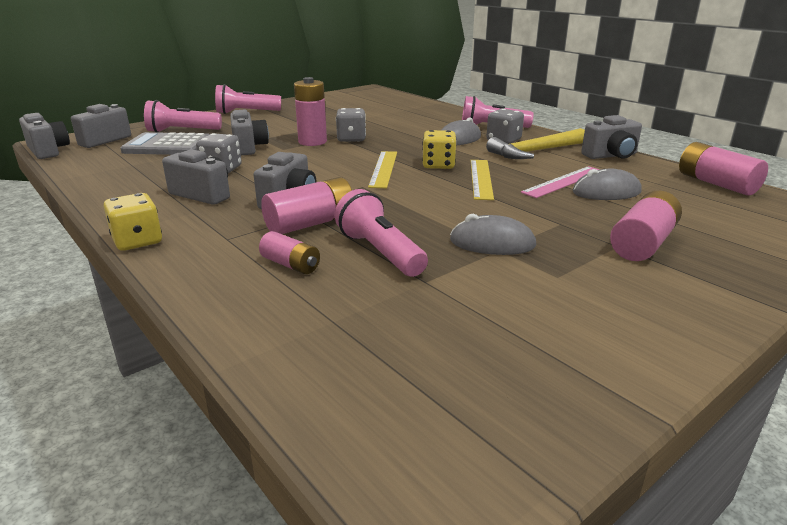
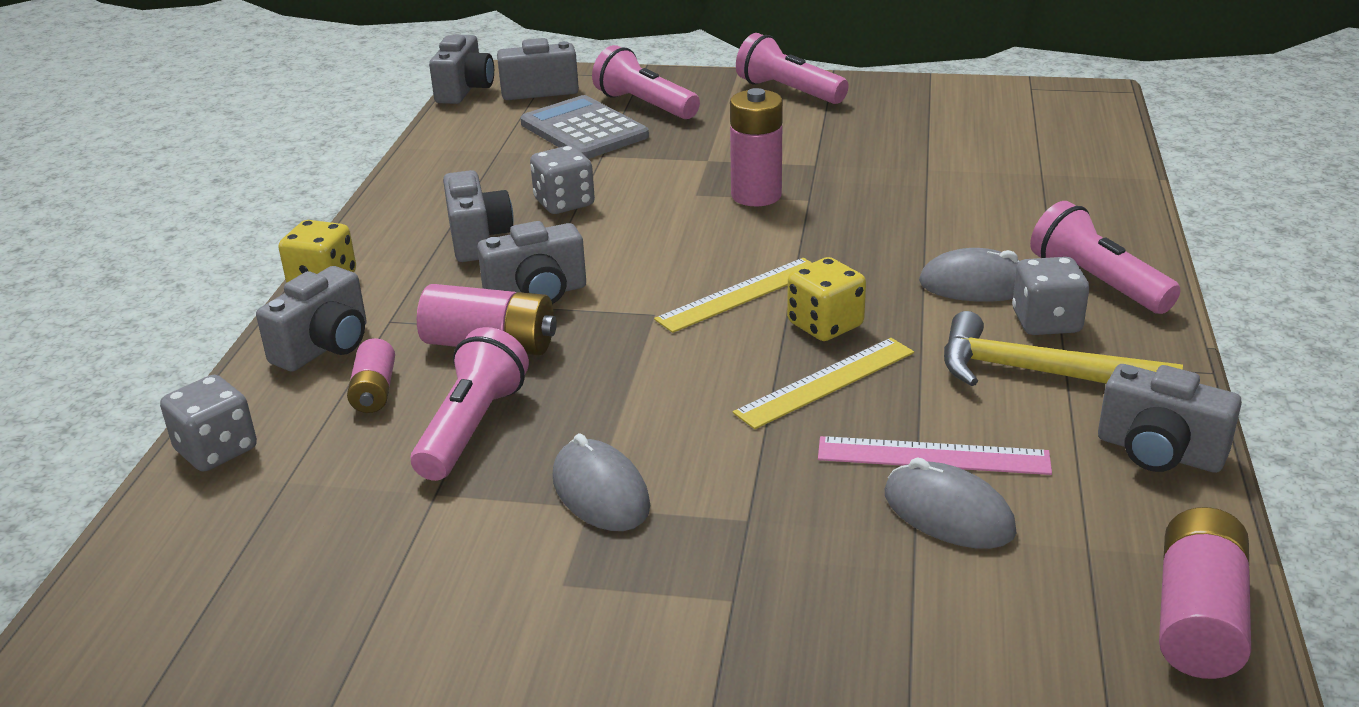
camera: 50 degrees right, 5 degrees up
(249, 147) = (661, 173): grey camera -> grey camera (325, 347)
(351, 139) = (818, 212): grey dice -> grey dice (216, 450)
(643, 243) = (771, 620): pink battery -> none

